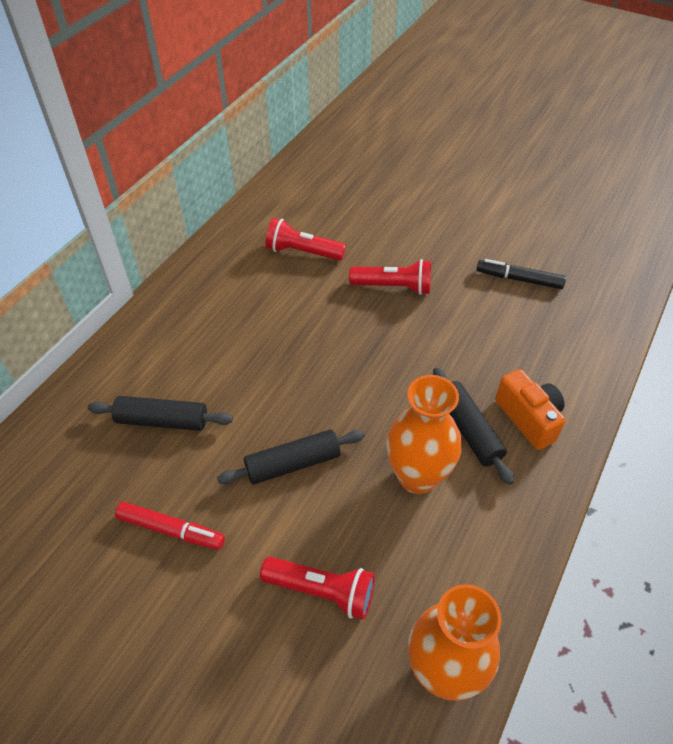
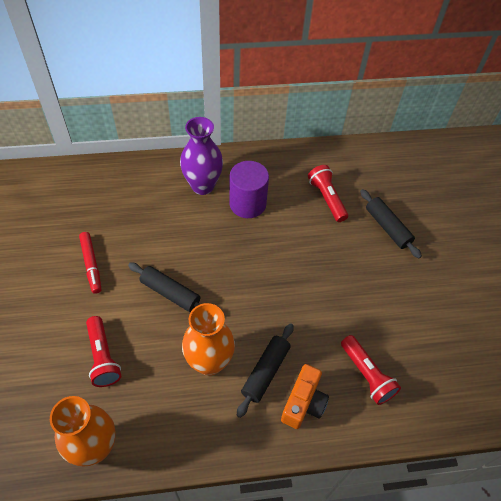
camera: 50 degrees right, 5 degrees up
(162, 420) = (151, 215): black rolling pin -> black rolling pin (387, 227)
(173, 345) = (202, 186): none -> purple vase
(242, 319) = (247, 204): none -> purple cylinder
(394, 287) = (344, 263): red flashlight -> red flashlight (367, 375)
(519, 279) = (422, 333): black marker -> none

